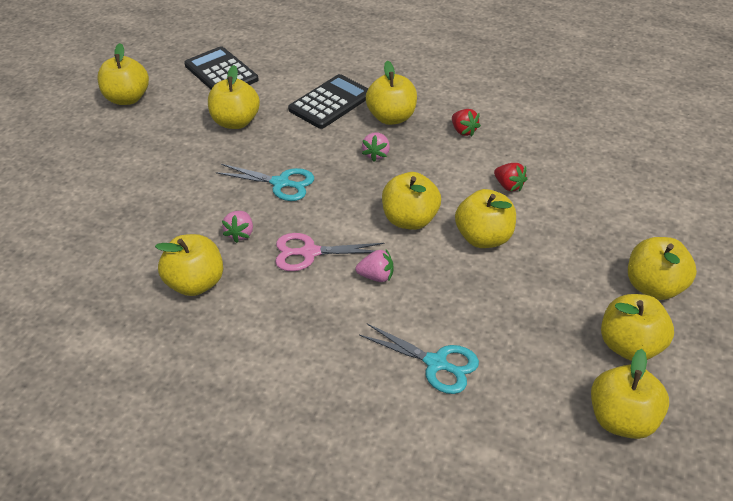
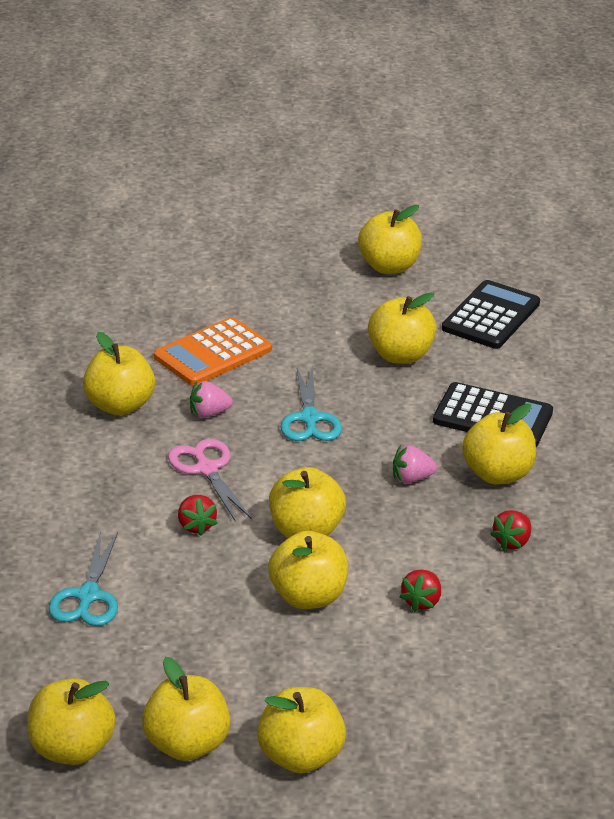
camera: 65 degrees right, 10 degrees down
(164, 212) = (212, 353): none -> orange calculator
(376, 276) = (195, 526): pink strawberry -> red strawberry

